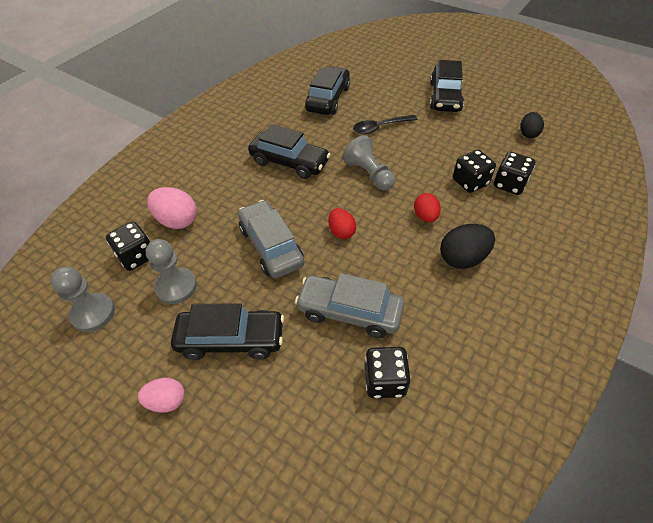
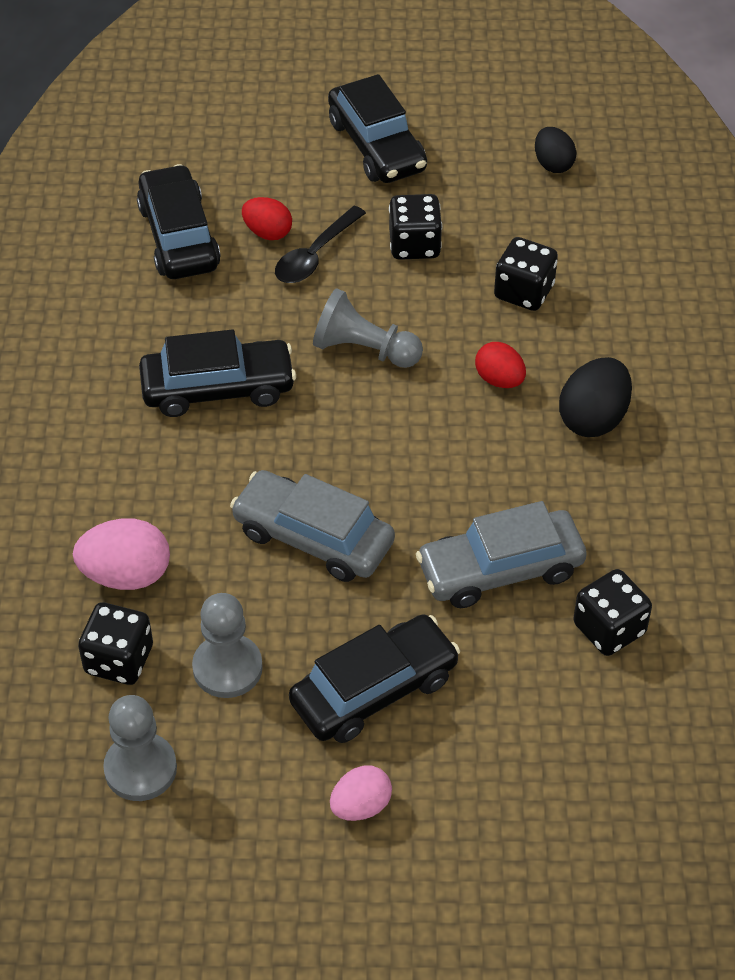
camera: 35 degrees left, 0 degrees up
(341, 232) = (398, 463): red egg -> red egg (267, 232)
(509, 184) = (581, 269): black dice -> black dice (414, 245)

